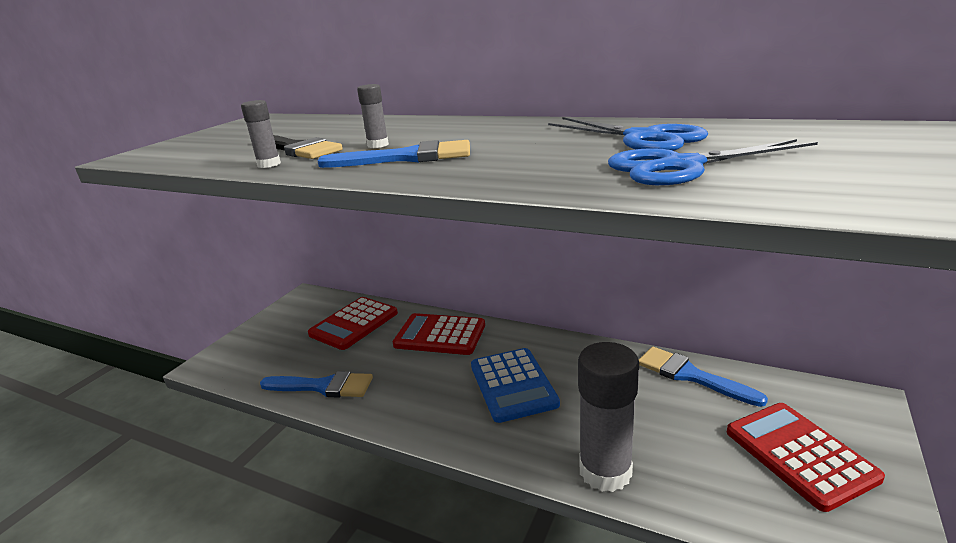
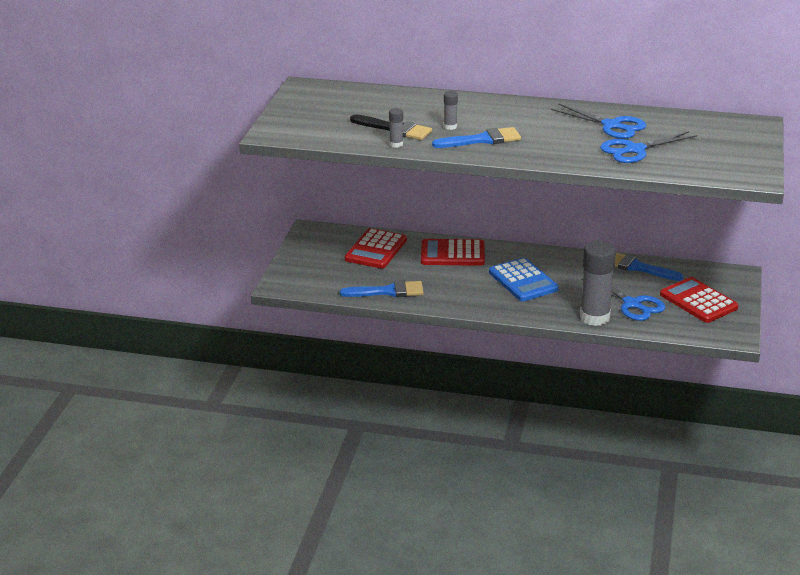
camera: 15 degrees left, 5 degrees up
(676, 448) = (632, 304): none -> blue scissors

